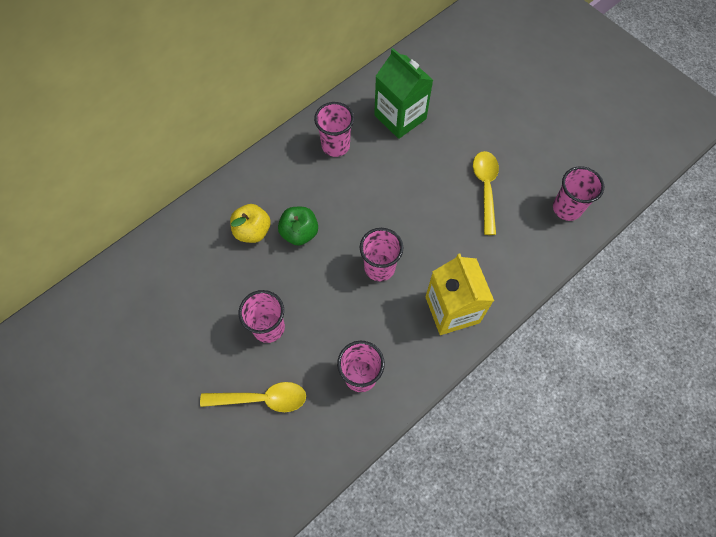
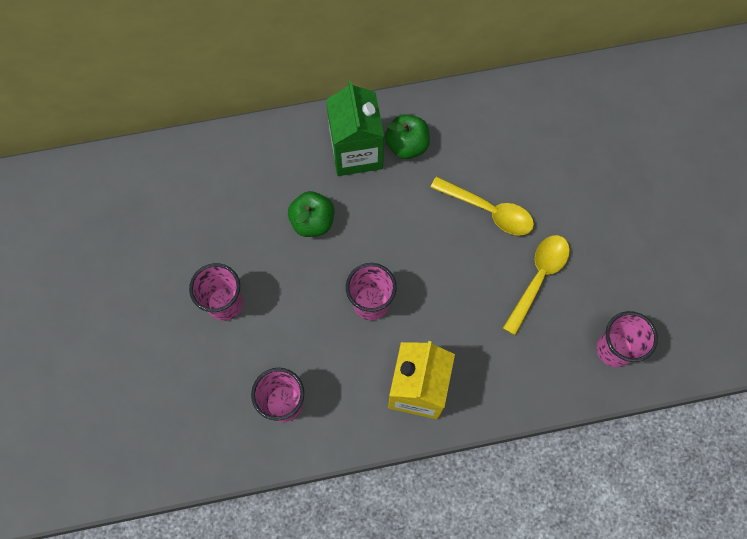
camera: 30 degrees right, 5 degrees up
(252, 231) = (267, 194): yellow apple -> none
(261, 399) = (177, 370): yellow spoon -> yellow spoon (488, 210)
(335, 145) = (407, 145): pink cup -> green apple
(400, 117) = (496, 148): green carton -> green carton (356, 152)

